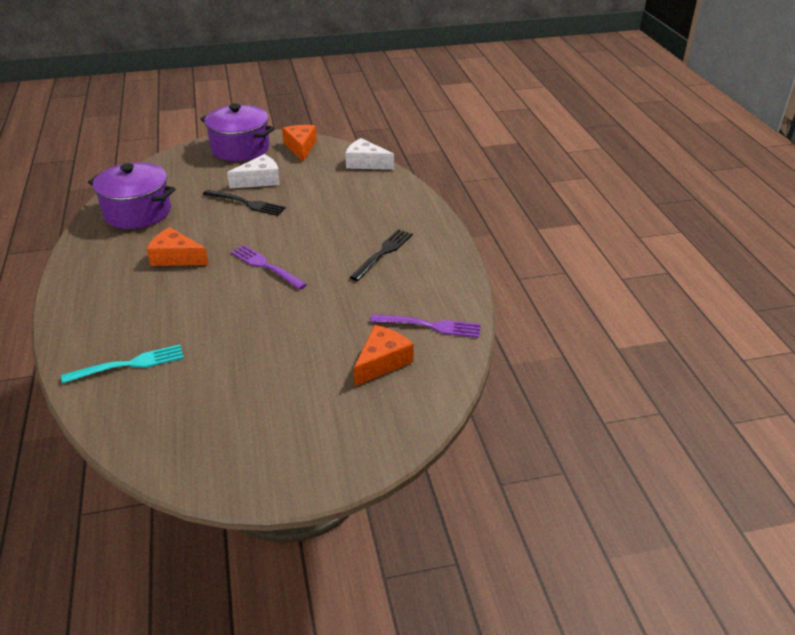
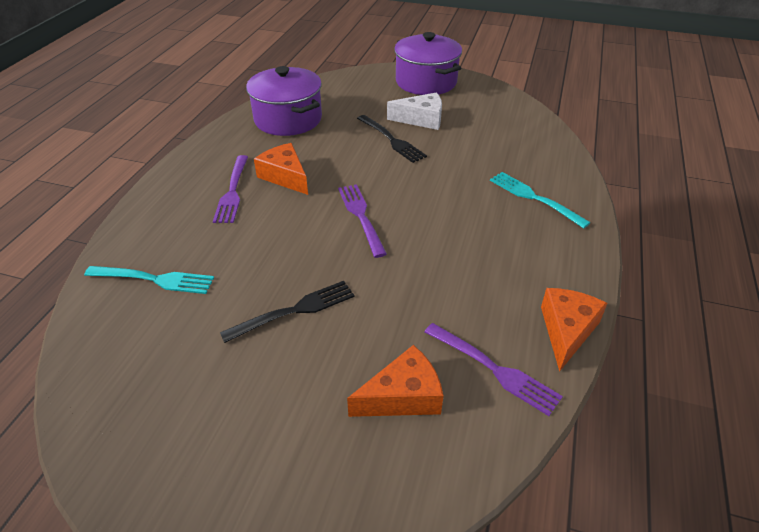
camera: 30 degrees right, 5 degrees up
(138, 282) = (232, 191): none -> purple fork
(301, 147) = (486, 96): orange cheese -> orange cheese (567, 331)
(365, 163) = (544, 131): white cheese -> none
(383, 253) = (497, 246): black fork -> black fork (294, 311)
(388, 213) = (534, 198): none -> turquoise fork

